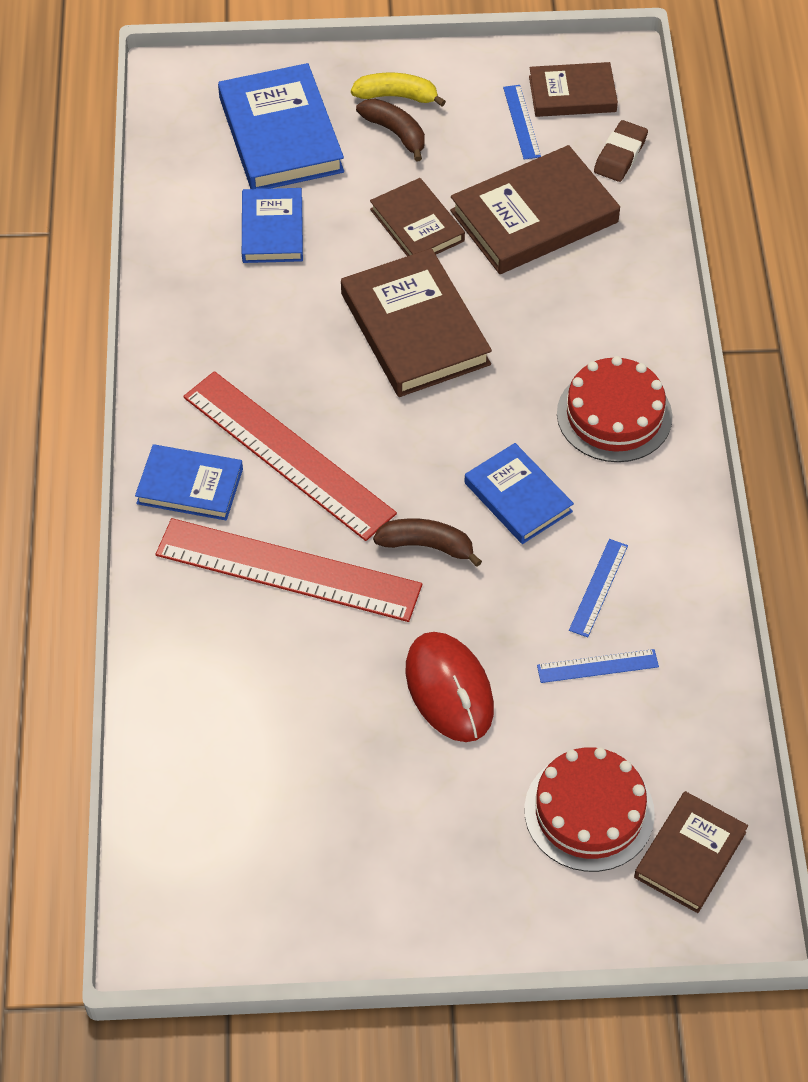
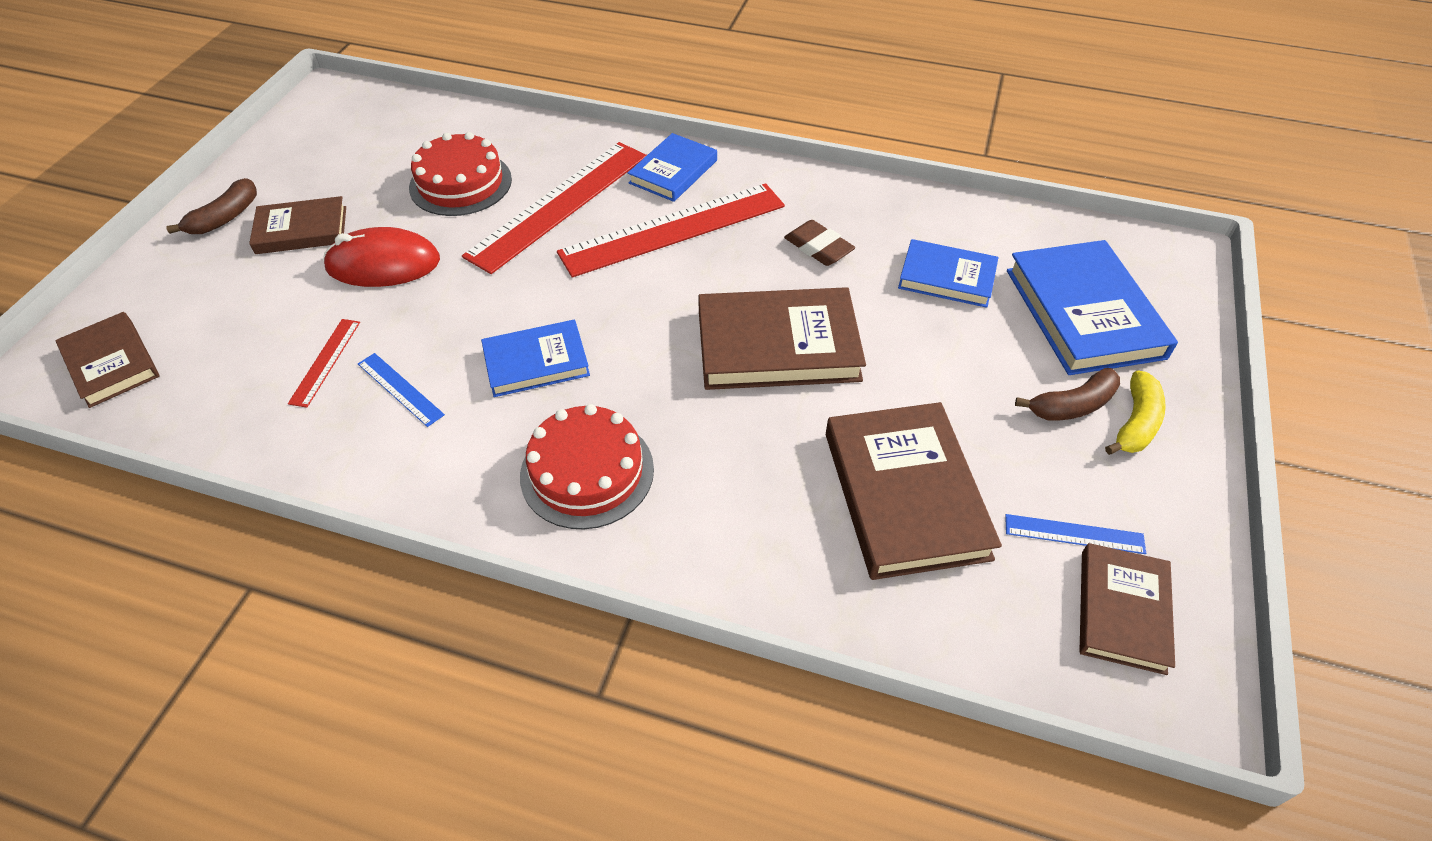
camera: 110 degrees right, 5 degrees down
(281, 134) = (1083, 313): blue book -> blue book turned 75 degrees clockwise
(417, 225) = (921, 385): brown book -> brown book (301, 230)
(427, 545) = (527, 287): brown banana -> brown banana (225, 217)
(589, 812) = (208, 313): red cake -> red cake (460, 183)
(597, 666) = (325, 362): blue ruler -> red ruler
(620, 155) = (992, 627): brown eraser -> brown eraser (818, 247)

